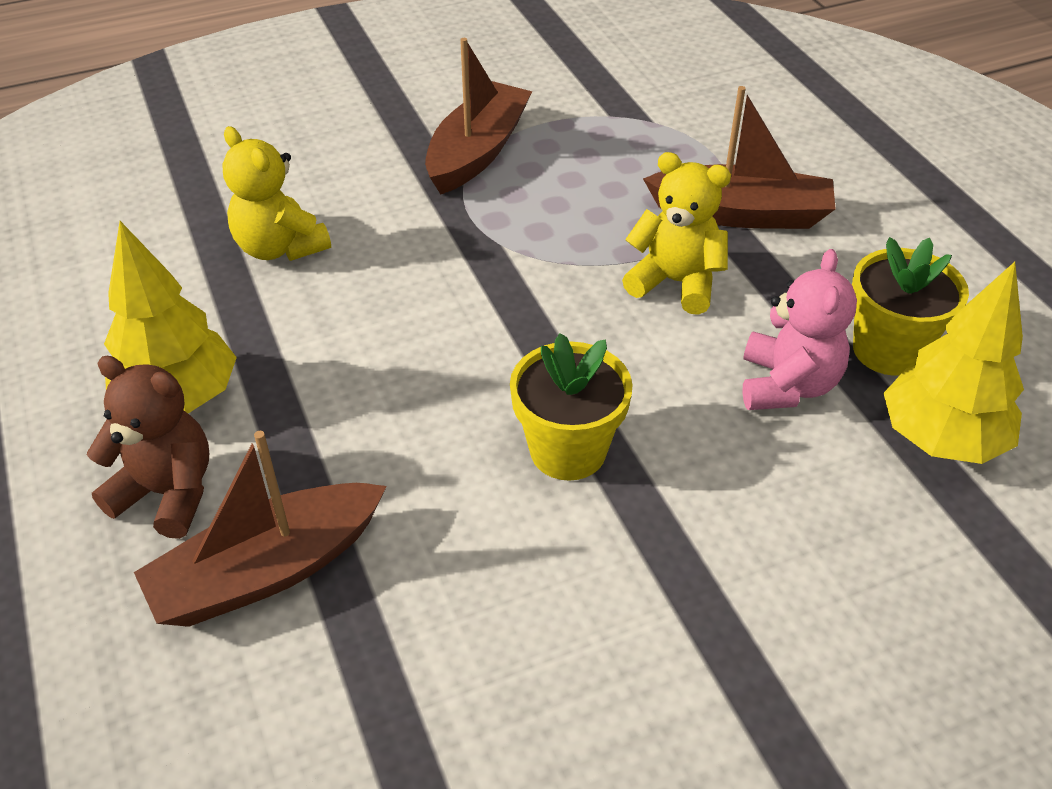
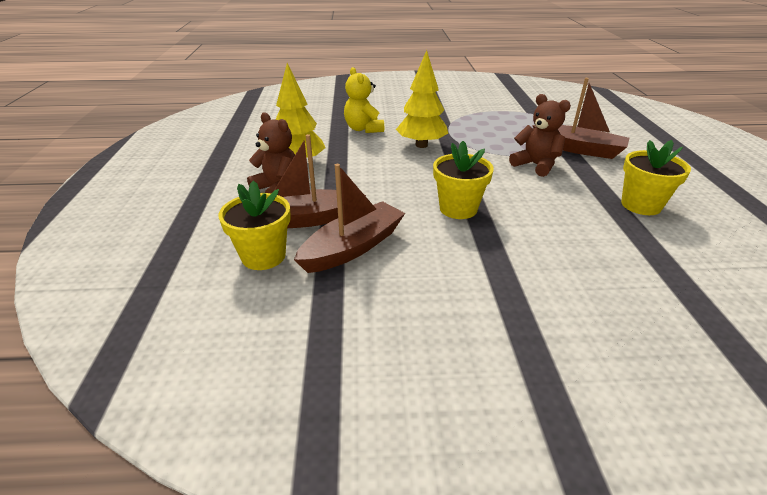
camera: 20 degrees right, 10 degrees down
(229, 702) = (263, 256): none -> yellow flower pot
(477, 152) = (461, 115): brown boat -> brown boat (353, 247)
(675, 282) = (536, 165): yellow teddy bear -> brown teddy bear
(787, 385) = (580, 207): pink teddy bear -> none
(940, 439) = (660, 242): yellow tree -> yellow tree (421, 145)

